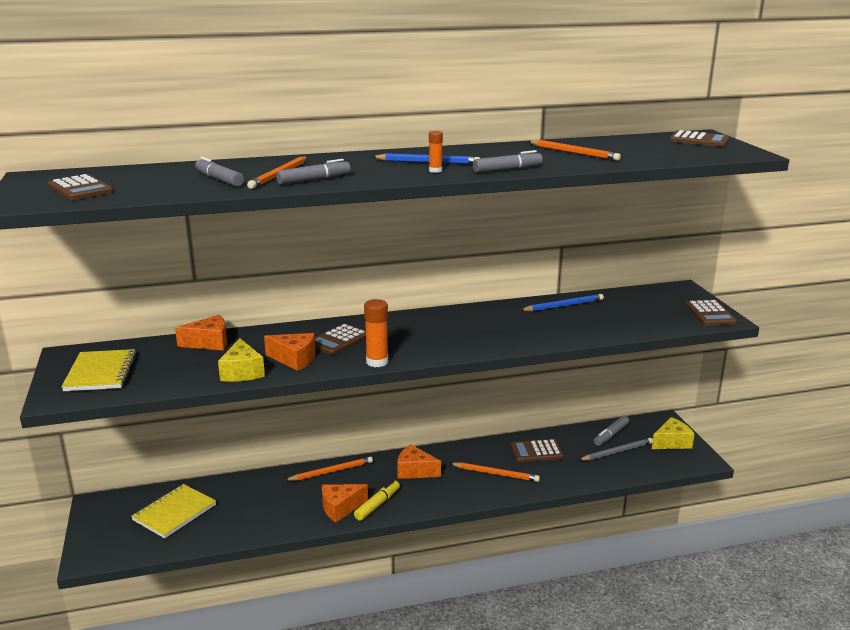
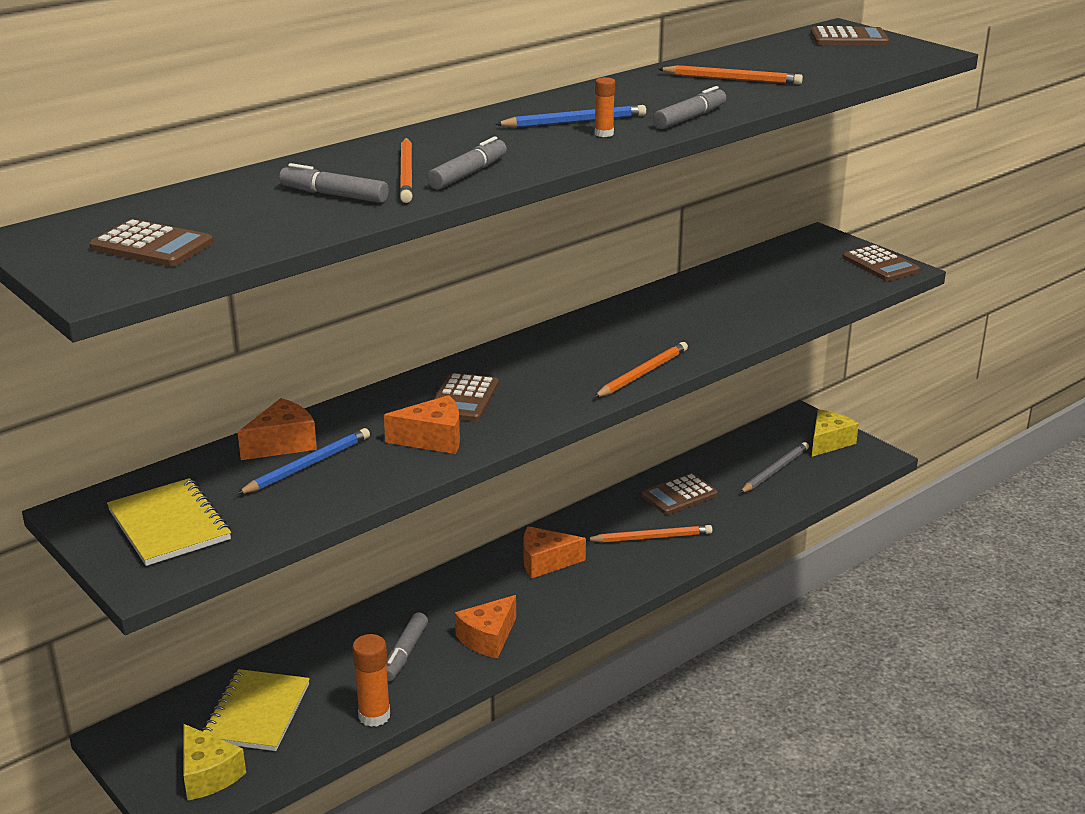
camera: 25 degrees left, 5 degrees up
(242, 372) = (380, 474): yellow cheese -> yellow cheese (208, 775)
(331, 471) = (433, 593): orange pencil -> orange pencil (642, 373)
(377, 362) = (547, 417): orange glue stick -> orange glue stick (374, 716)
(377, 505) = (533, 619): yellow marker -> none
(563, 305) = (703, 288): blue pencil -> blue pencil (307, 465)
(611, 435) = (752, 451): grey marker -> grey marker (404, 653)

